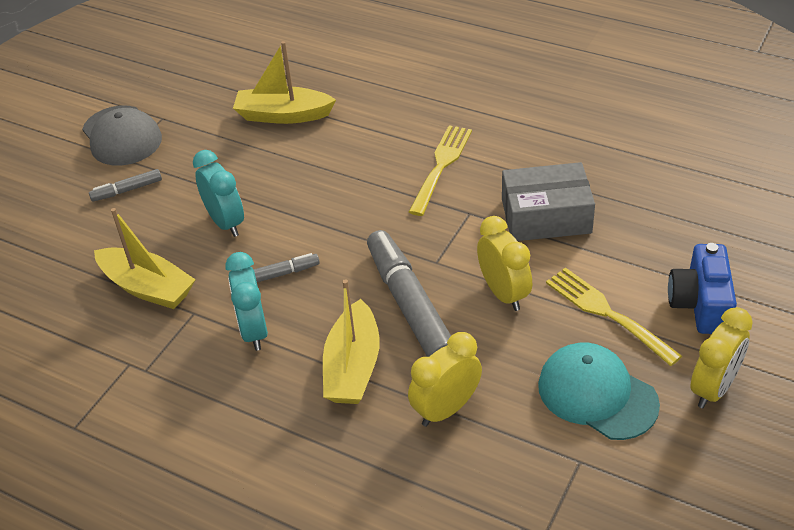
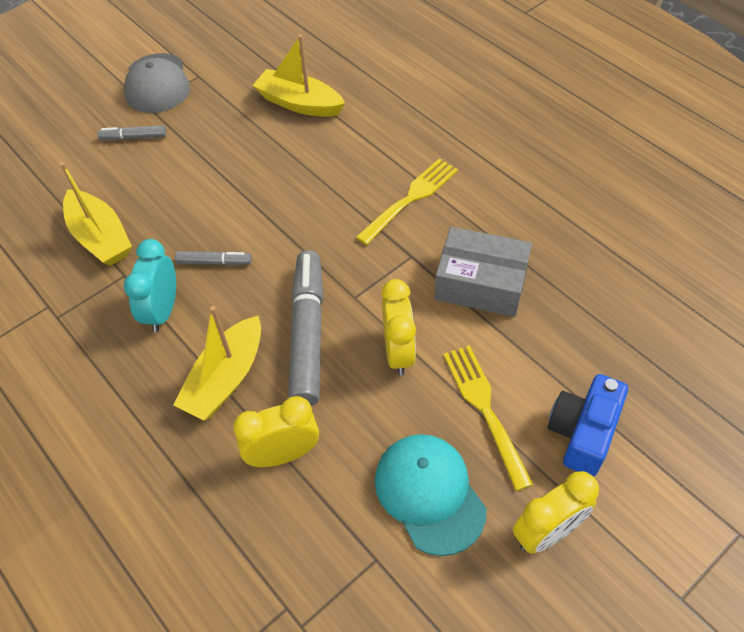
camera: 20 degrees right, 10 degrees up
(226, 222) = (196, 195): turquoise clock -> none

